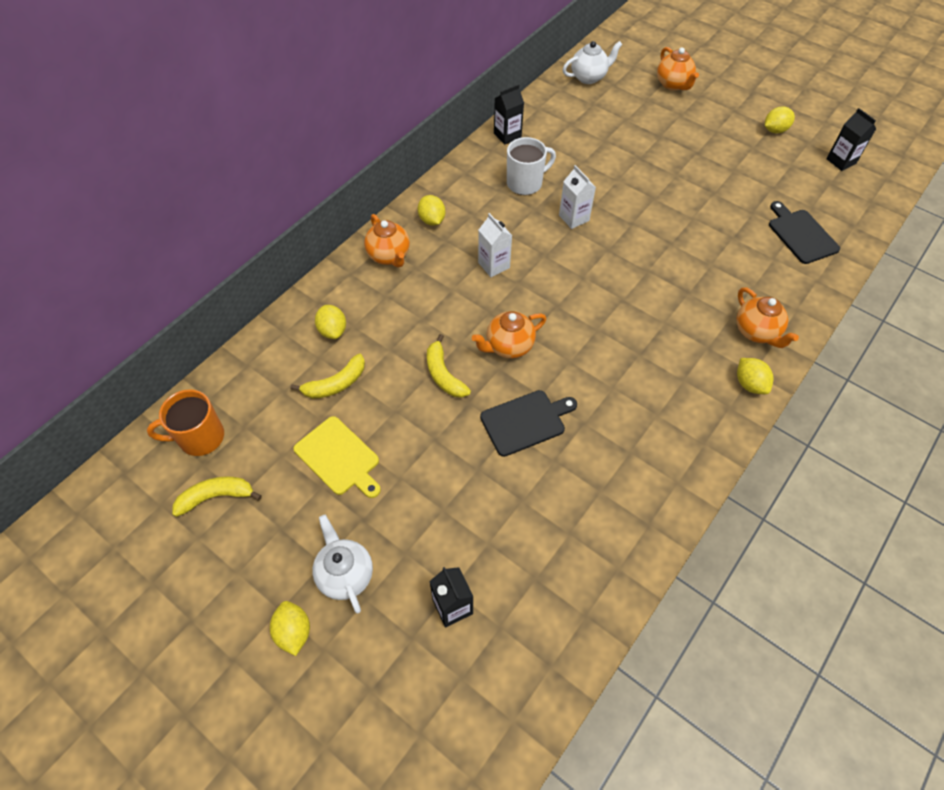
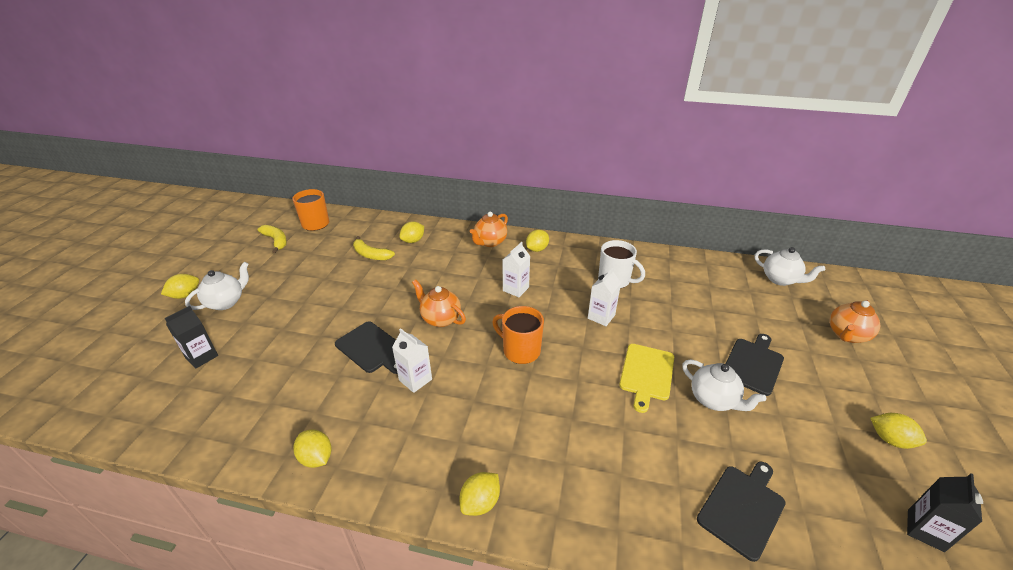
camera: 65 degrees right, 20 degrees down
(339, 457) = (314, 273): yellow cutting board -> yellow cutting board (646, 374)
(443, 374) = (398, 295): yellow banana -> none
(507, 135) = (657, 257): black carton -> none
(591, 296) = (520, 351): none -> orange mug
(592, 393) = (415, 380): none -> white carton
(661, 498) = (316, 458): none -> yellow lemon
(679, 154) = (753, 364): none -> black cutting board
(705, 197) = (713, 400): none -> white teapot
(756, 332) = (556, 493): orange teapot -> none

